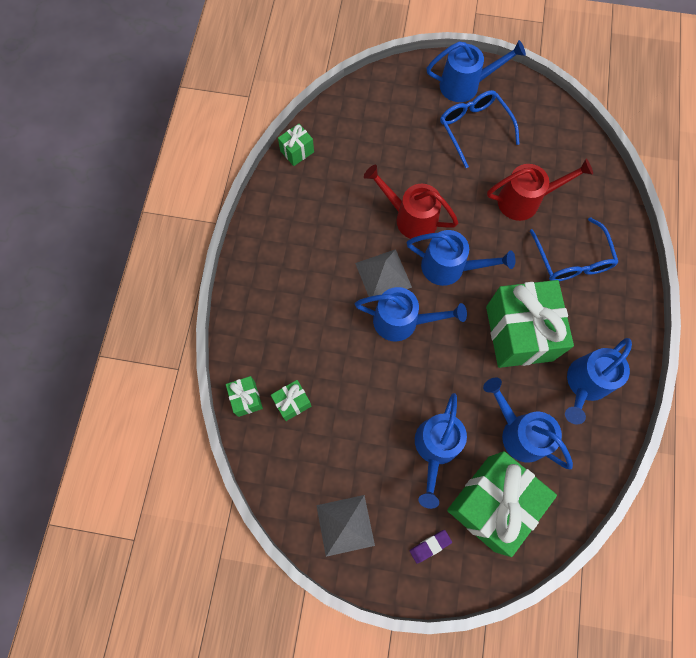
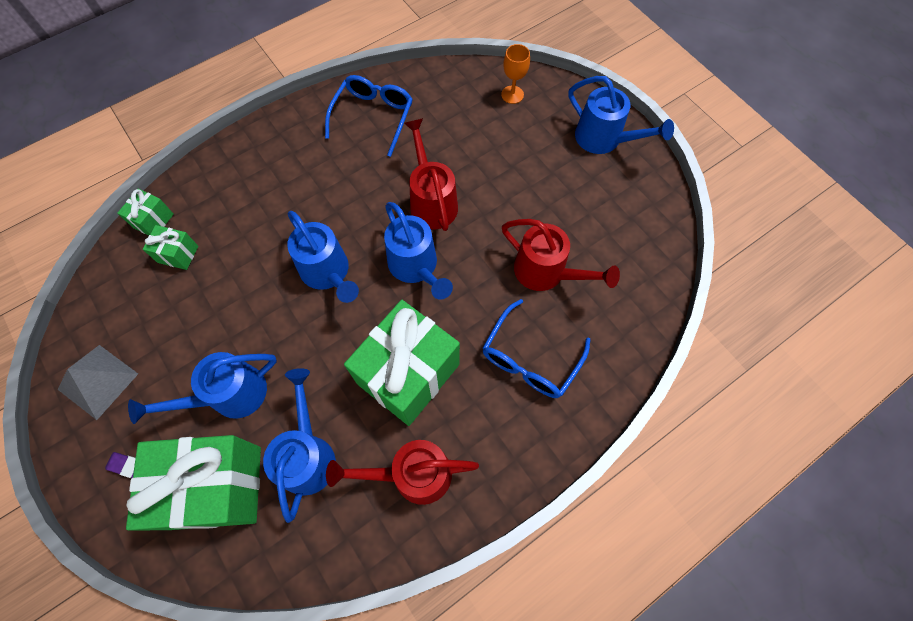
camera: 45 degrees right, 5 degrees down
(297, 151) = (405, 81): green gift -> none
(377, 102) = (512, 94): none -> orange goblet
(383, 275) = (357, 225): grey pyramid -> none
(474, 129) = (570, 179): blue glasses -> blue glasses (373, 117)
(584, 384) = (412, 474): blue watering can -> red watering can

